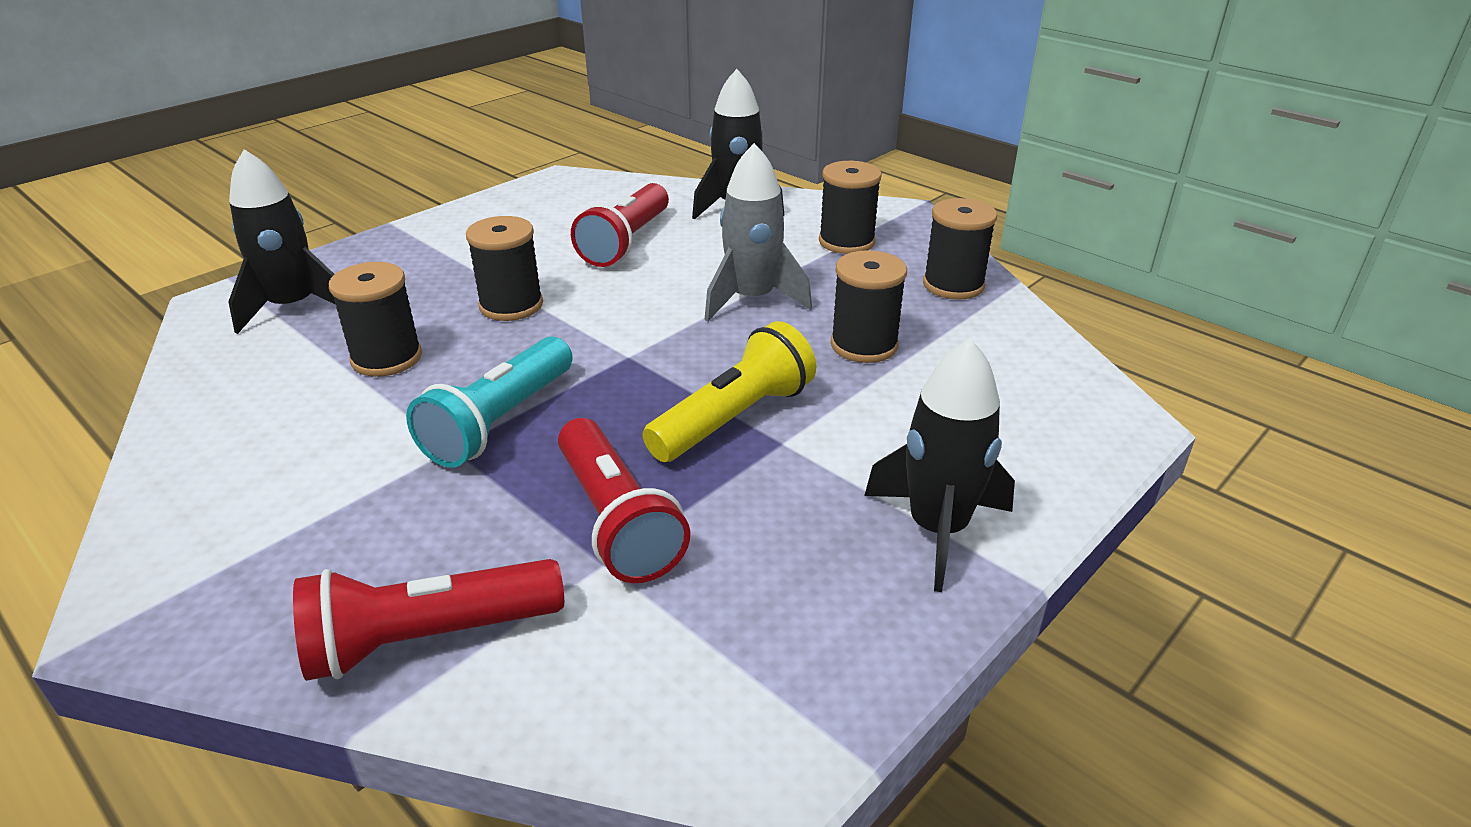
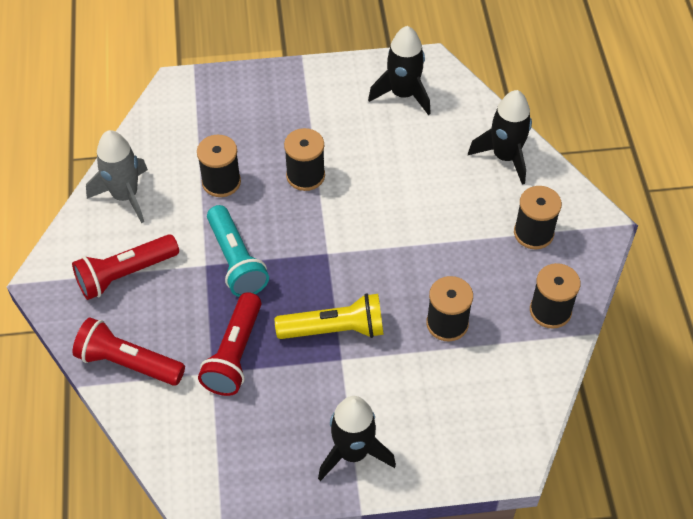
camera: 40 degrees right, 20 degrees up
(293, 307) = (207, 111): black rocket -> black rocket (403, 94)
(499, 422) = (236, 261): turquoise flashlight -> turquoise flashlight turned 90 degrees counterclockwise
(626, 242) = (409, 154): red flashlight -> red flashlight (125, 274)
(752, 299) = (428, 250): grey rocket -> grey rocket (125, 196)

